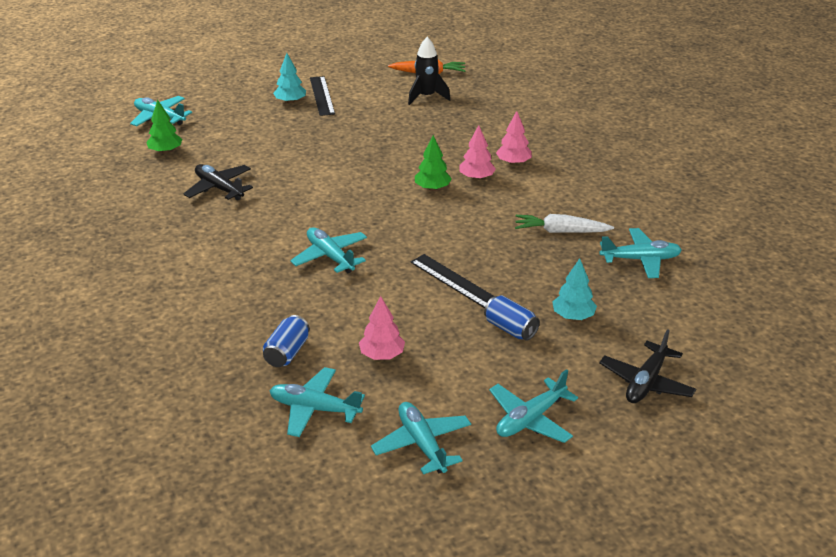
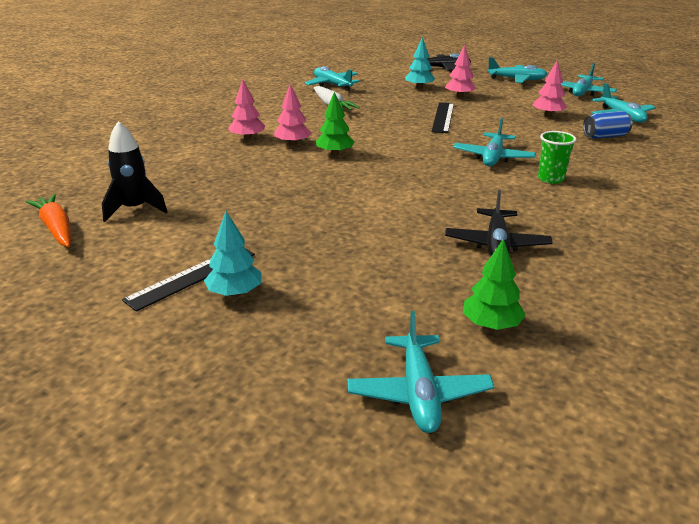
camera: 125 degrees left, 5 degrees down
(259, 261) = (550, 179): none -> green cup
(510, 329) = (459, 96): blue can -> pink tree

